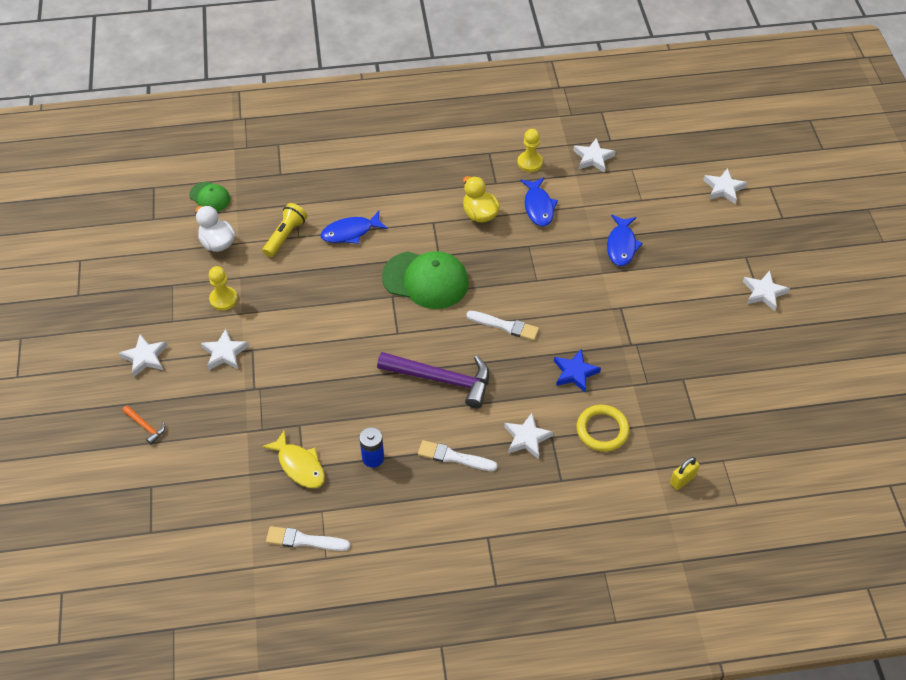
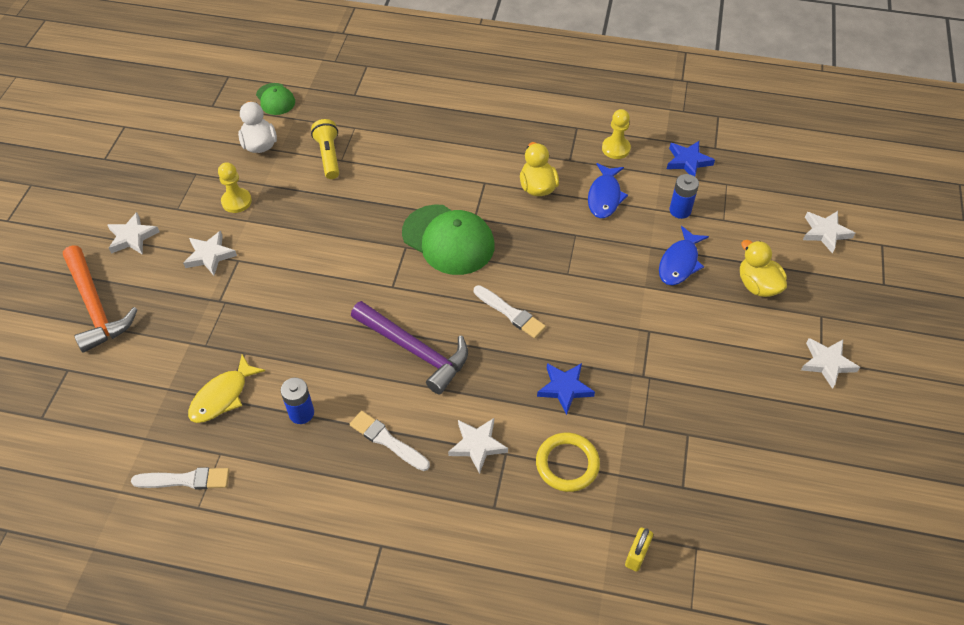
camera: 20 degrees right, 0 degrees up
(145, 426) = (95, 306): orange hammer -> orange hammer, size x2.26
(285, 236) = (329, 156): yellow flashlight -> yellow flashlight turned 60 degrees counterclockwise
(299, 465) = (222, 396): yellow fish -> yellow fish turned 60 degrees clockwise
(304, 540) = (186, 480): white brush -> white brush turned 150 degrees clockwise
(350, 232) = (395, 170): blue fish -> none
(593, 158) = (688, 161): white star -> blue star
(604, 201) = (680, 210): none -> blue battery
(682, 480) = (636, 555): yellow padlock -> yellow padlock turned 45 degrees counterclockwise
(688, 246) = (757, 285): none -> yellow duck

